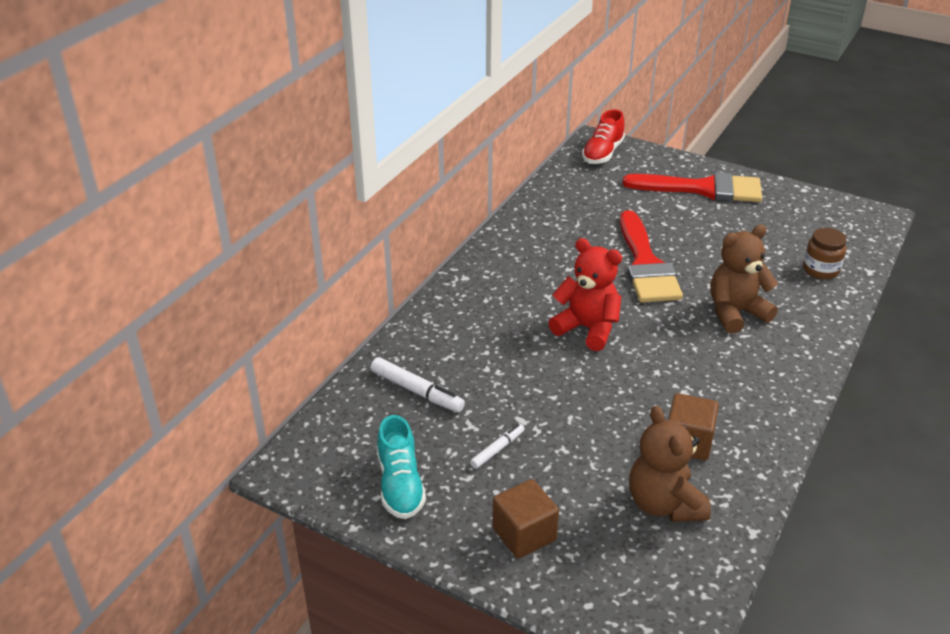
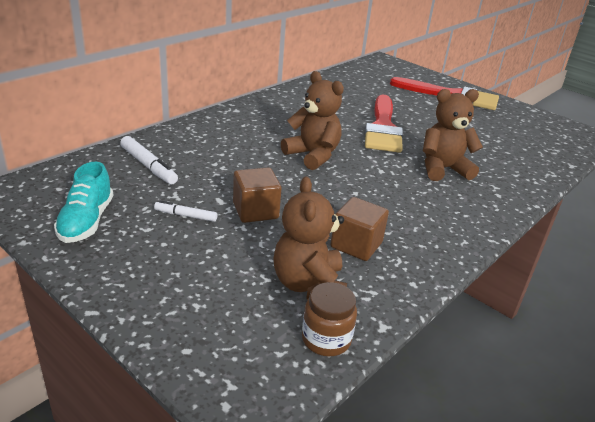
camera: 10 degrees right, 5 degrees down
(497, 449) = (186, 215): white marker -> white marker turned 135 degrees counterclockwise
(524, 534) = (165, 280): brown cube -> brown cube (255, 211)
(587, 328) = (312, 155): red teddy bear -> brown teddy bear
(602, 153) = (384, 66): red shoe -> none
(820, 270) = (529, 157): brown jar -> brown jar (326, 339)

